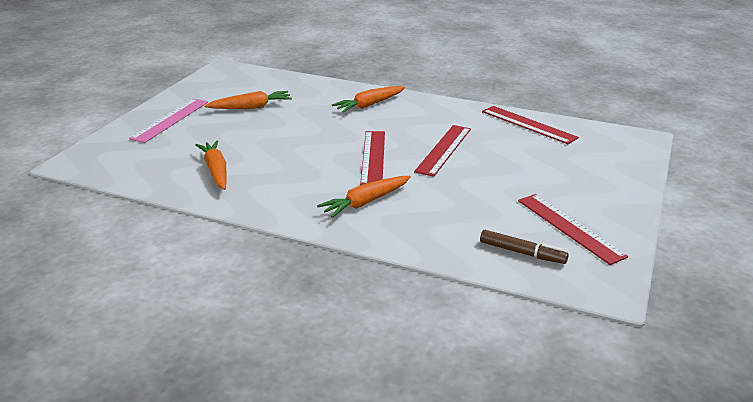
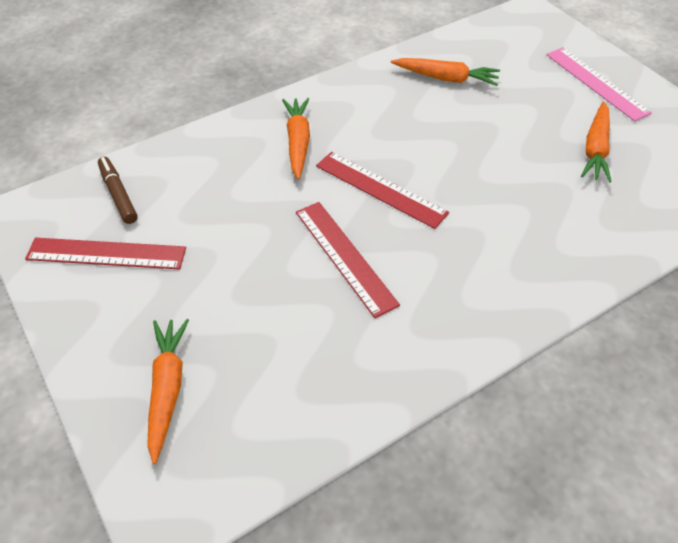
camera: 125 degrees right, 20 degrees up
(369, 105) = (532, 257): orange carrot -> orange carrot (167, 389)
(522, 253) = (118, 194): brown marker -> brown marker turned 90 degrees clockwise
(528, 124) = (333, 399): red ruler -> none

